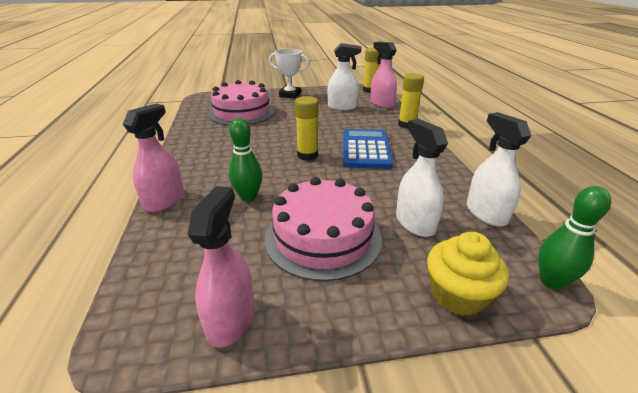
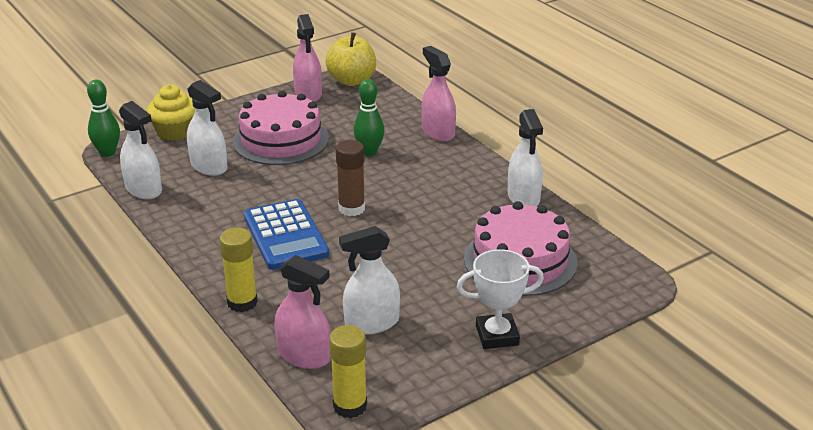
camera: 155 degrees right, 0 degrees up
(140, 331) = (352, 80): none -> yellow apple
(164, 200) = (438, 132): pink spray bottle -> pink spray bottle turned 150 degrees clockwise
(190, 137) = (523, 198): none -> white spray bottle
(307, 155) = (351, 208): yellow glue stick -> brown glue stick

